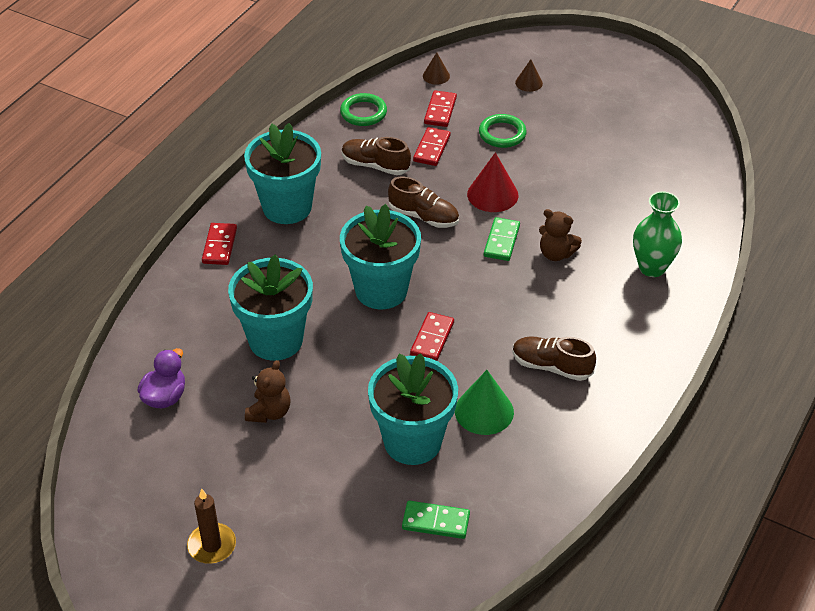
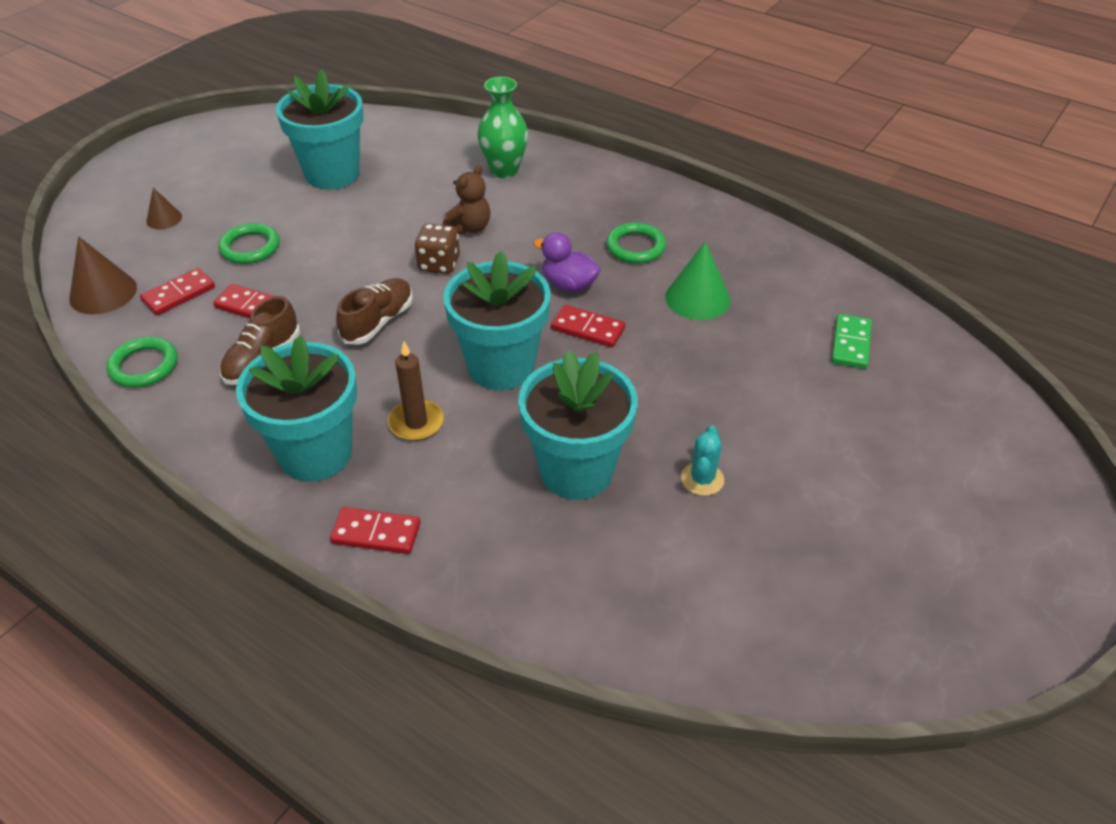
camera: 85 degrees left, 0 degrees up
(165, 397) = (675, 596): purple duck -> purple duck (568, 285)
(212, 545) = (920, 539): brown candle -> brown candle (416, 422)
(269, 412) = (702, 479): brown teddy bear -> turquoise cactus
(412, 441) = (743, 354): turquoise flower pot -> turquoise flower pot (332, 174)
(436, 76) = (103, 293): brown cone -> brown cone, size x1.72
(440, 111) = (179, 294): red domino -> red domino turned 60 degrees counterclockwise
(492, 194) = (357, 264): red cone -> none
(501, 241) = (439, 264): green domino -> brown dice
(551, 366) = (635, 247): brown shoe -> green ring

